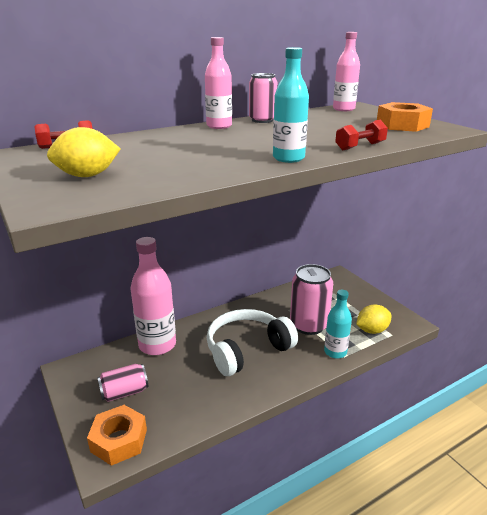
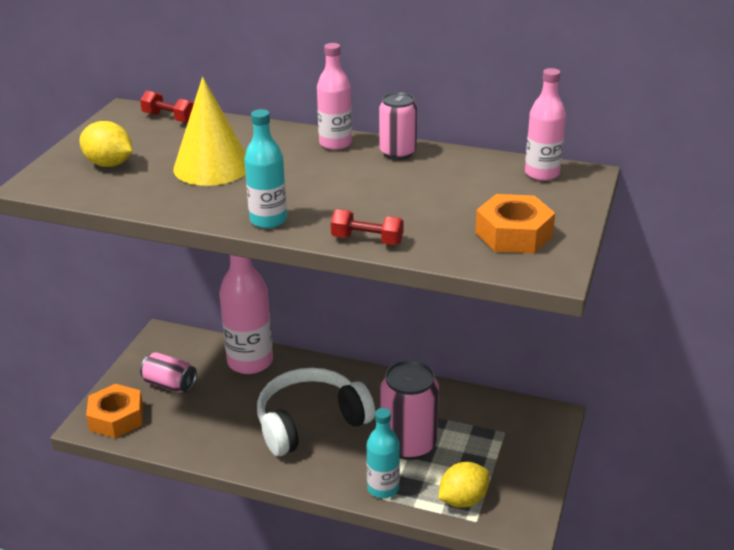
camera: 50 degrees right, 5 degrees up
(175, 153) = (212, 166): none -> yellow cone
(247, 350) = (310, 422): white headphones -> white headphones turned 45 degrees counterclockwise
(372, 330) = (463, 500): yellow lemon -> yellow lemon turned 60 degrees counterclockwise

